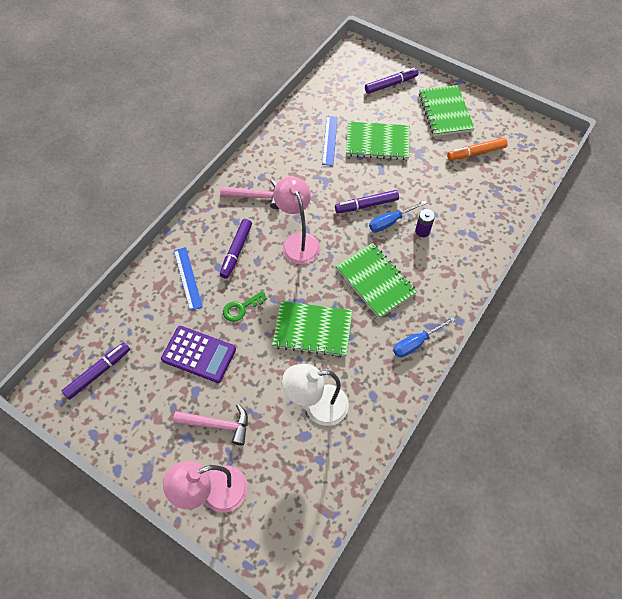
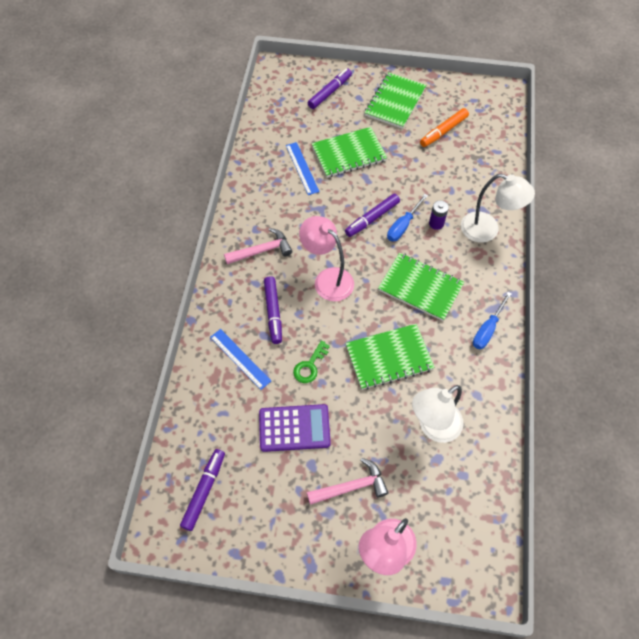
camera: 25 degrees left, 0 degrees up
(445, 112) = (395, 102): green notebook -> green notebook turned 60 degrees clockwise
(467, 255) = (487, 230): none -> white lamp

